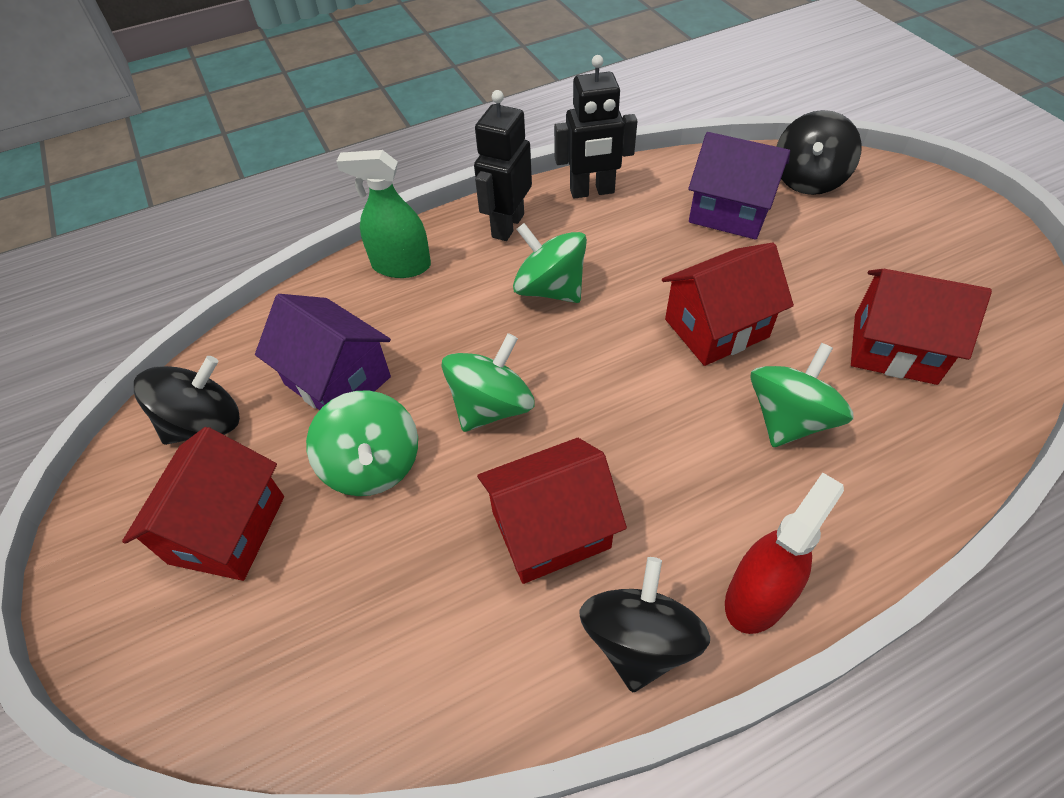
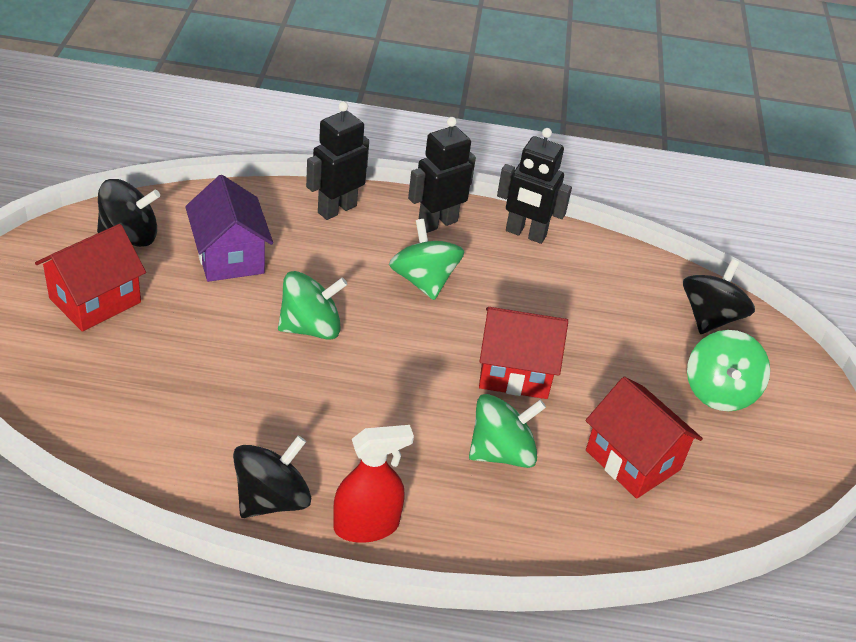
camera: 25 degrees right, 10 degrees down
(373, 465) = (206, 316): green spinning top -> green spinning top (719, 392)
(401, 265) = (336, 209): green spray bottle -> black robot
(550, 529) = (278, 414): red house -> none
(730, 212) = (616, 305): purple house -> none
(808, 179) = (710, 318): black spinning top -> black spinning top turned 150 degrees clockwise

